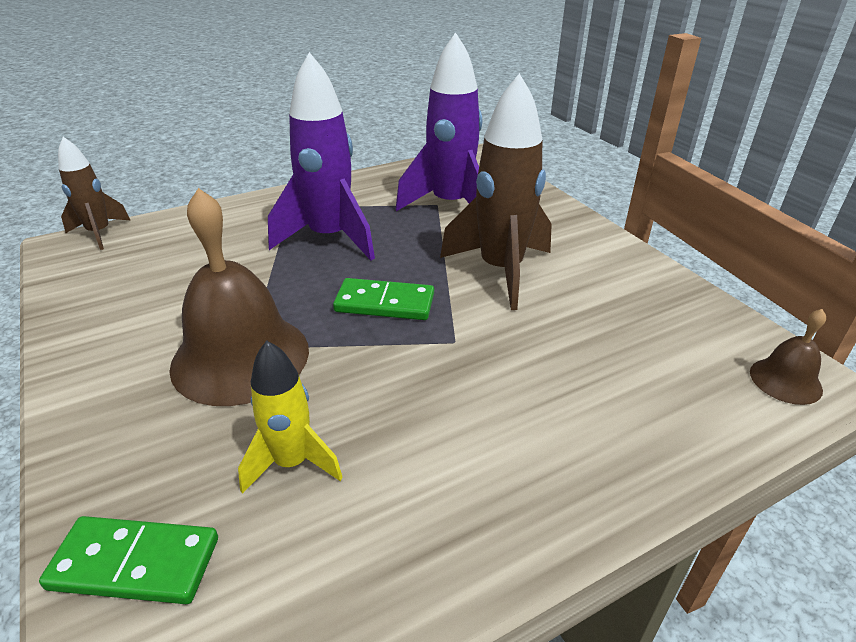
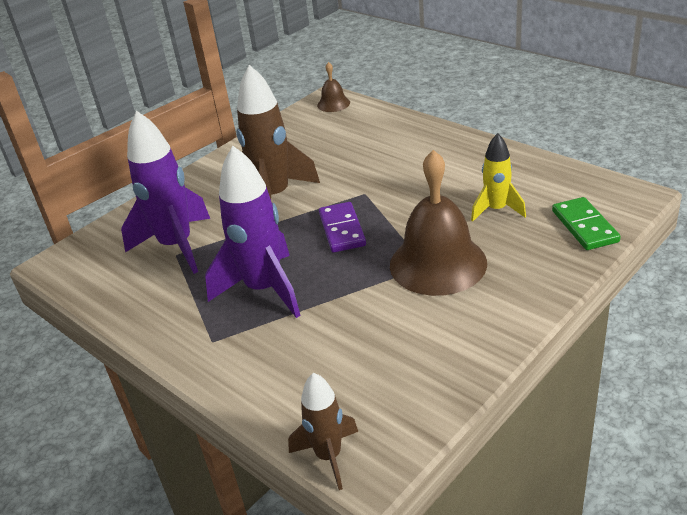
camera: 105 degrees left, 0 degrees up
(384, 303) = (342, 230): green domino -> purple domino

